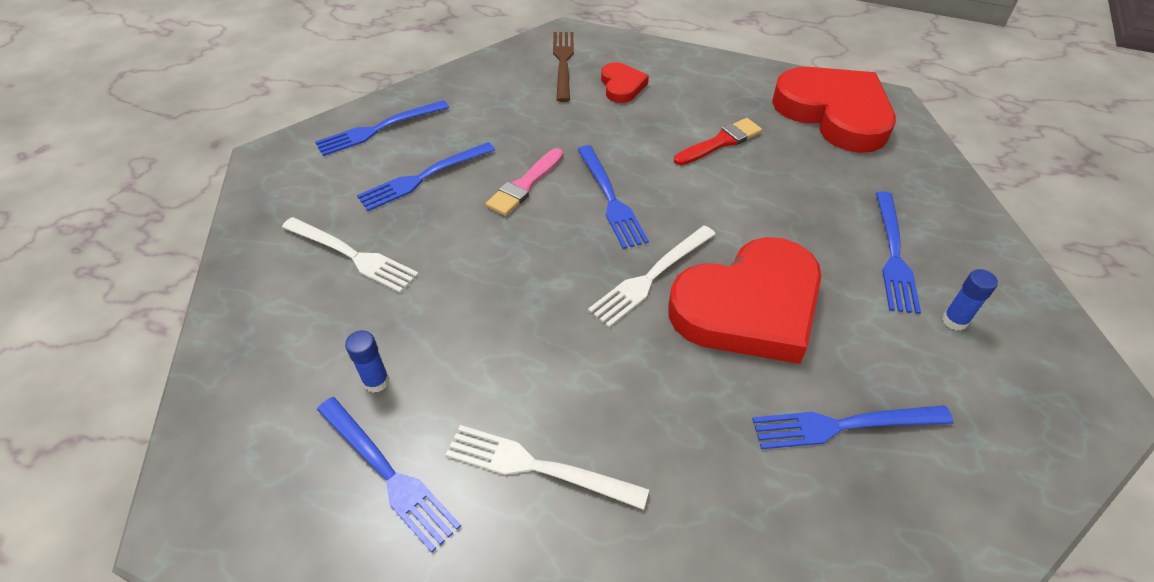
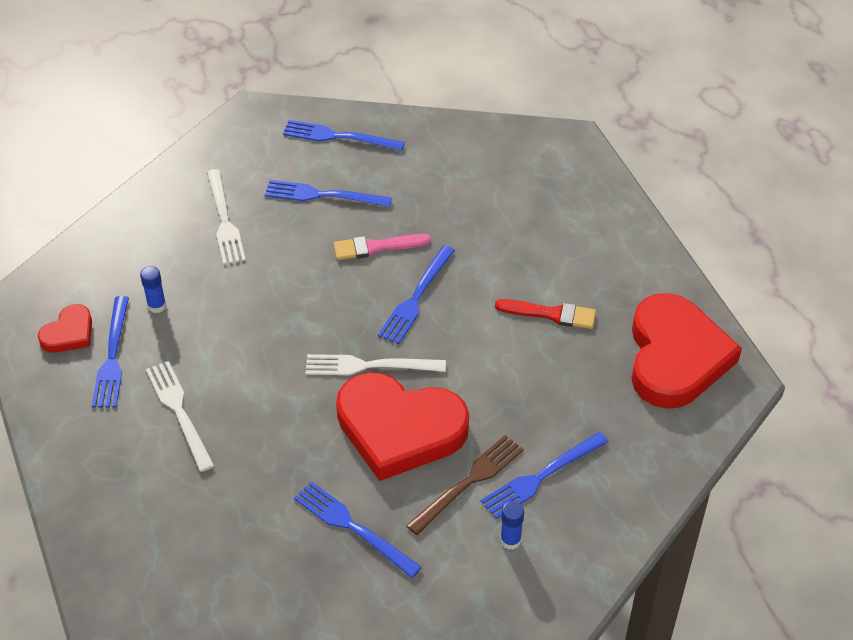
camera: 45 degrees right, 0 degrees up
(563, 62) = (532, 166): brown fork -> brown fork (469, 482)
(622, 86) = (547, 217): red heart -> red heart (69, 333)

